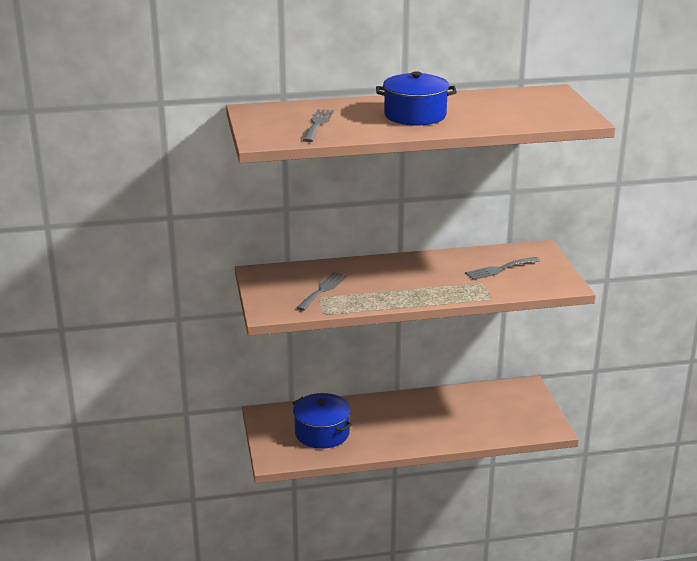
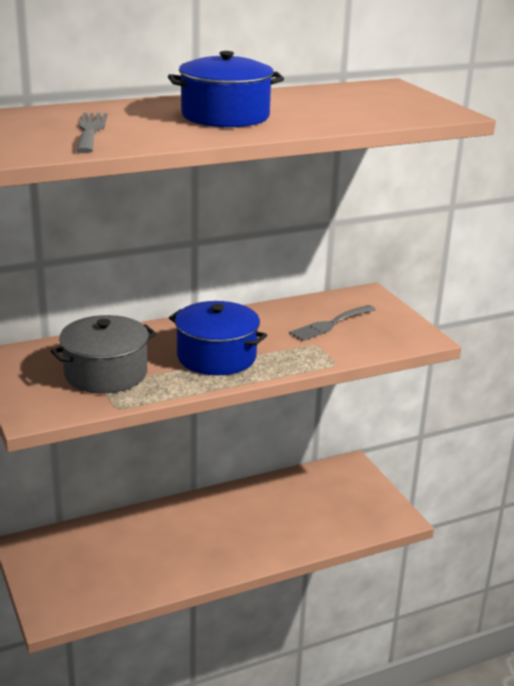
camera: 15 degrees left, 0 degrees up
(322, 433) = (110, 564): blue pot -> blue pot (216, 356)
(323, 290) = (105, 373): grey fork -> grey pot

